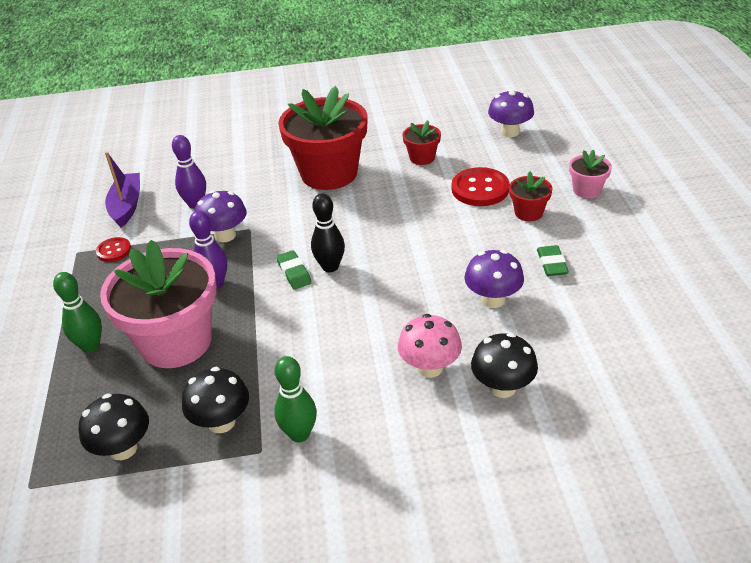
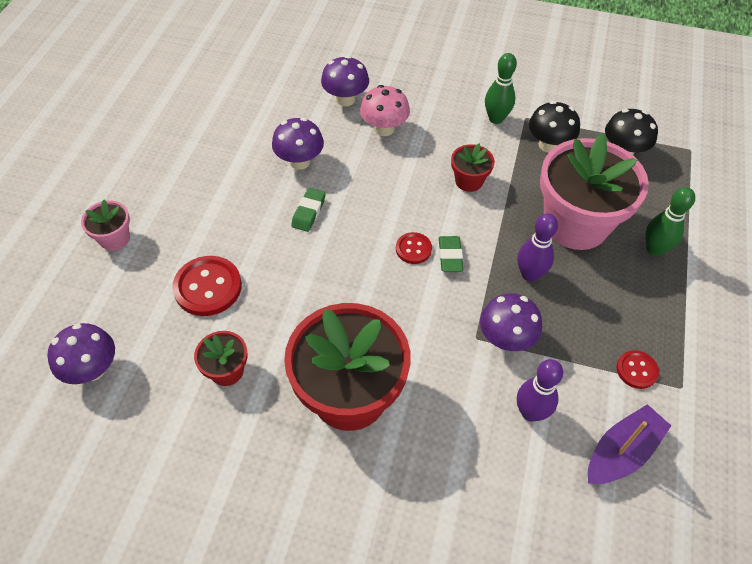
camera: 160 degrees left, 15 degrees up
(127, 206) = (621, 452): purple boat -> purple boat turned 150 degrees counterclockwise
(330, 267) = (413, 249): black bowling pin -> red button
(502, 387) = (345, 99): black mushroom -> purple mushroom
(528, 213) = (192, 235): red flower pot -> red flower pot (469, 181)
(551, 264) = (227, 173): green eraser -> green eraser (309, 212)

